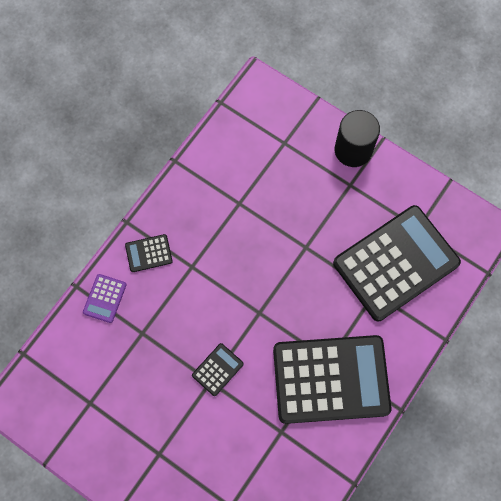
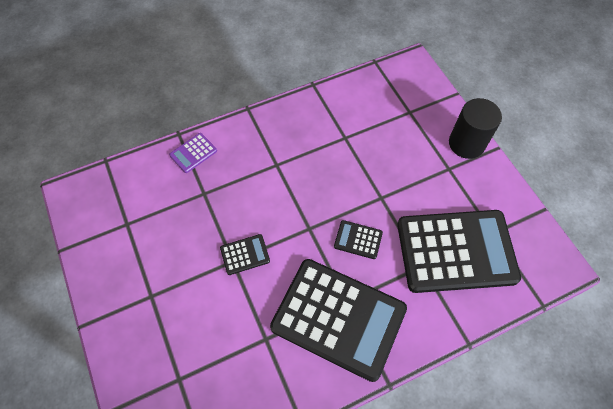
camera: 30 degrees right, 10 degrees down
(148, 253) = (249, 138): black calculator -> black calculator (358, 239)

